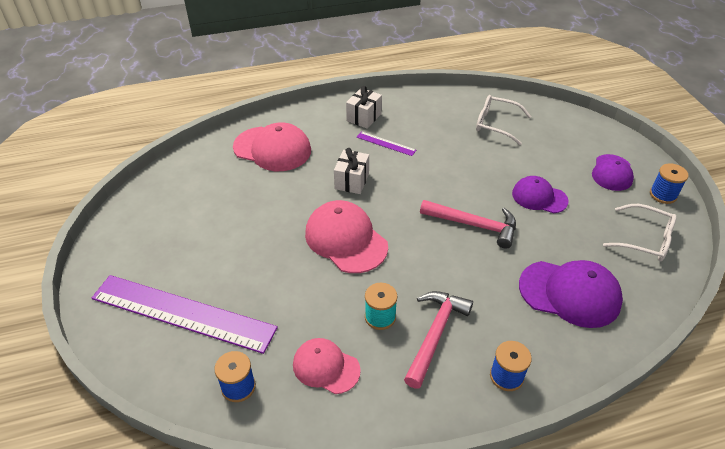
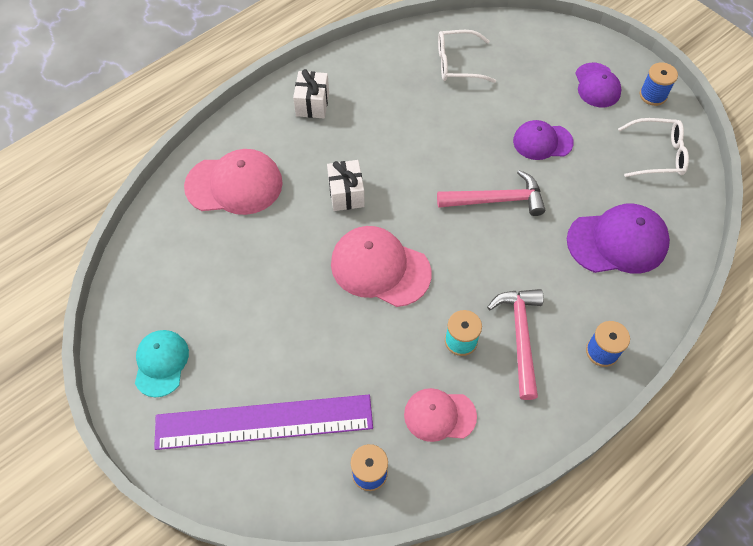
camera: 25 degrees left, 15 degrees up
(139, 243) = (161, 363): none -> turquoise cap
(386, 143) = (356, 131): purple ruler -> none

